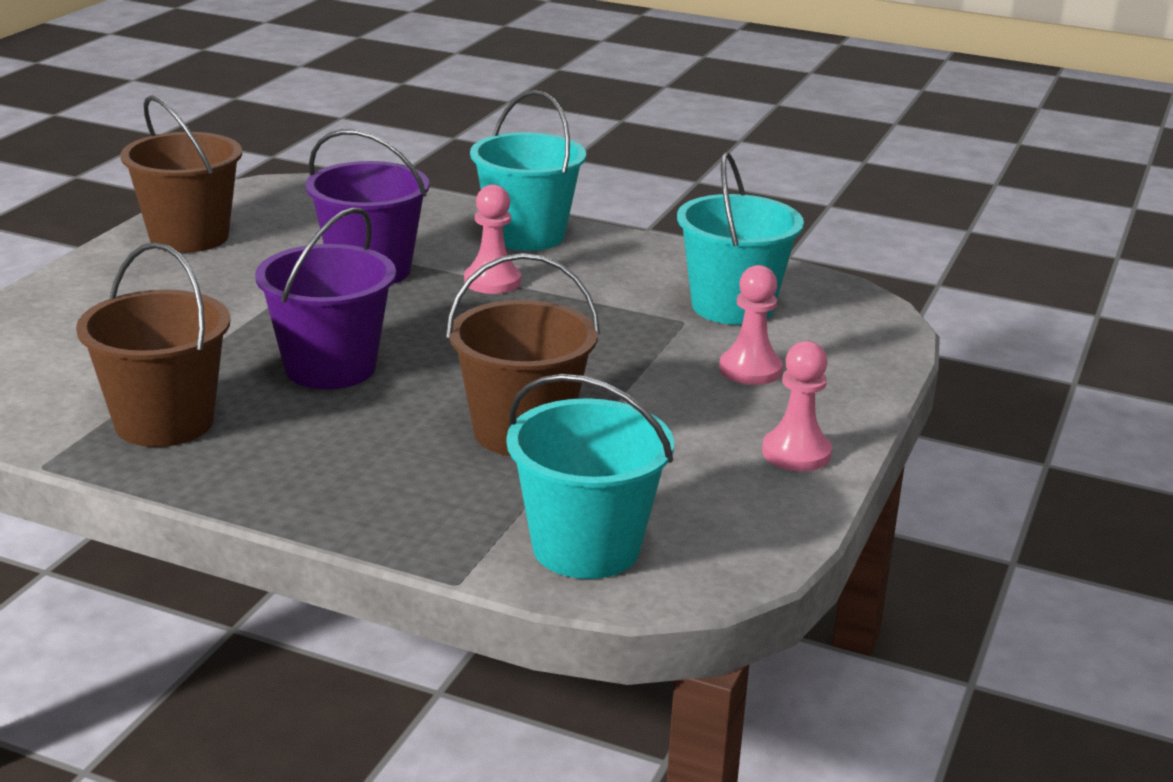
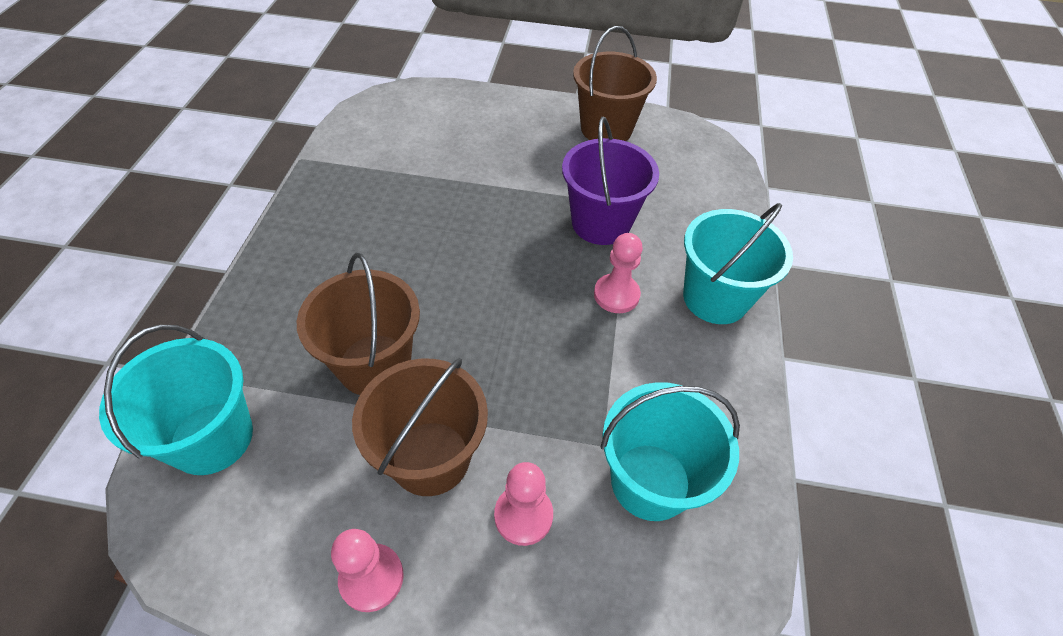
camera: 75 degrees right, 25 degrees up
(164, 422) = (356, 188): brown bucket -> brown bucket (430, 458)
(330, 367) = (444, 240): purple bucket -> none

